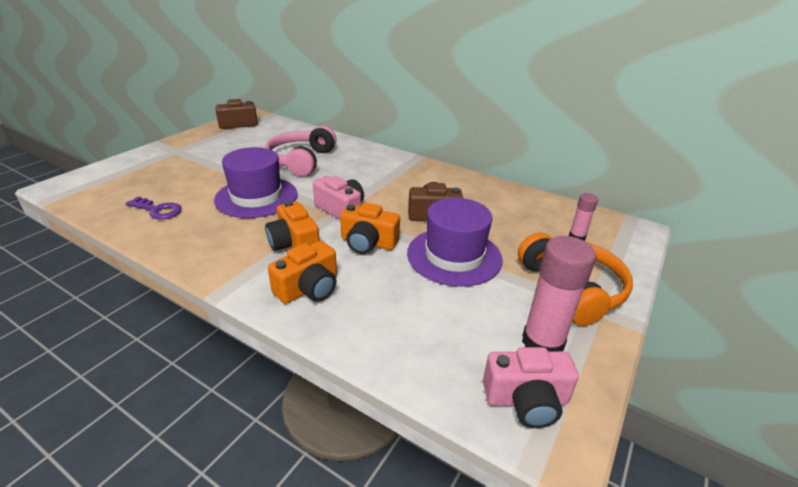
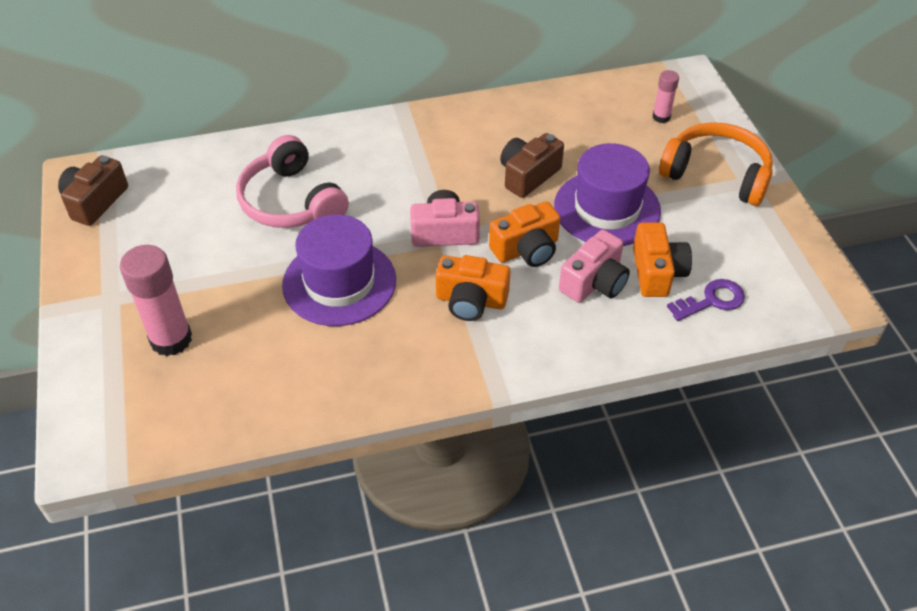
camera: 45 degrees left, 15 degrees up
(158, 210) = (273, 377): purple key -> purple key (711, 300)
(309, 288) = (555, 328): orange camera -> orange camera (657, 272)
(526, 400) = (792, 286): pink camera -> pink camera (594, 282)
(542, 342) = (753, 237): pink glue stick -> pink glue stick (171, 339)

